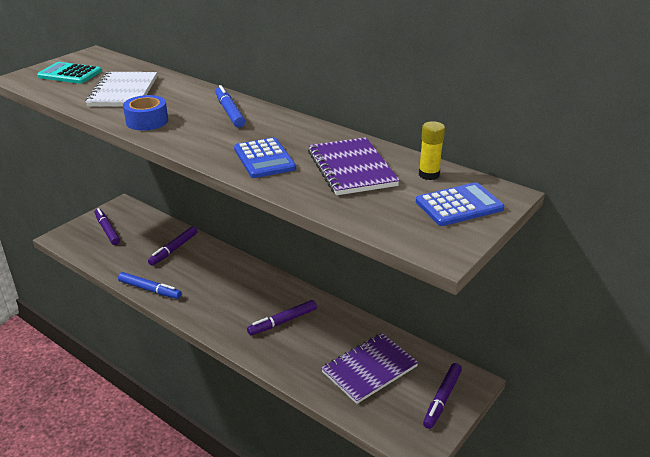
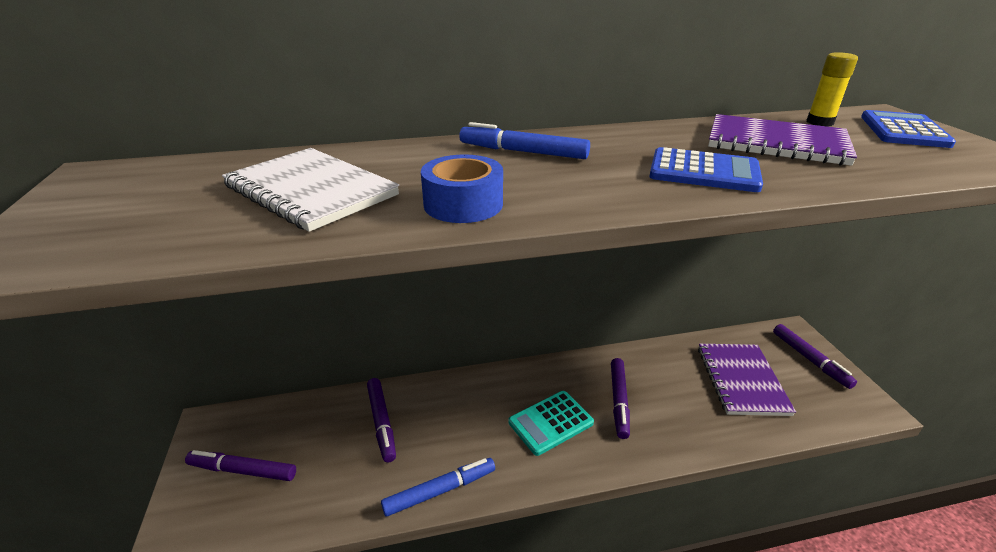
camera: 50 degrees left, 0 degrees up
(69, 74) = (125, 211): turquoise calculator -> turquoise calculator (550, 422)

